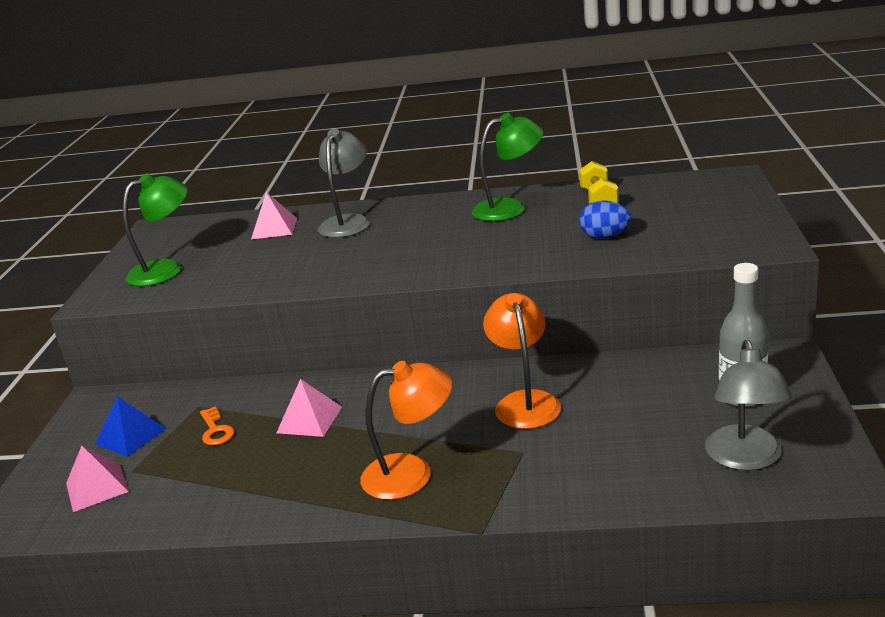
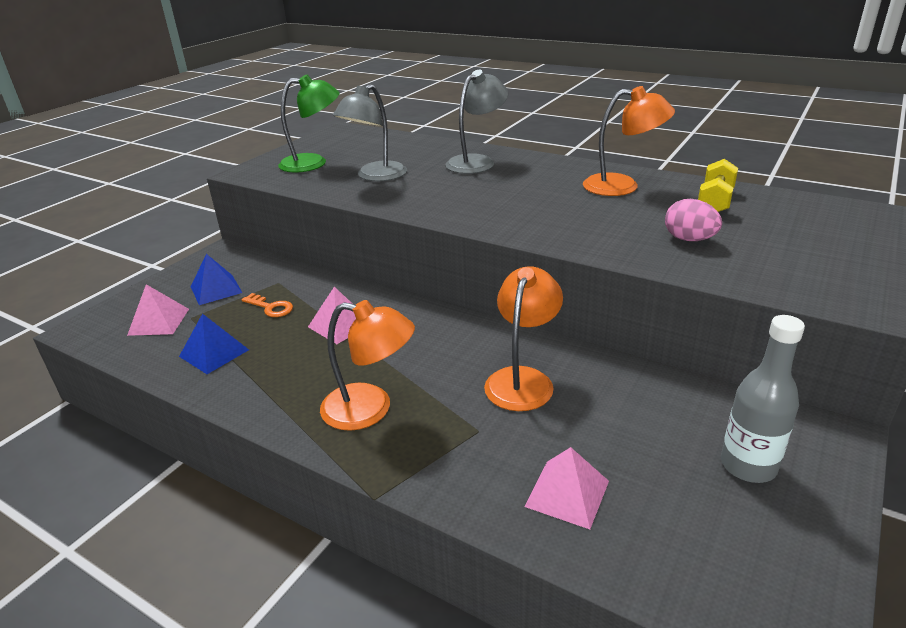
camera: 25 degrees right, 5 degrees up
(198, 490) = (214, 353): none -> blue pyramid
(216, 430) = (271, 307): orange key -> orange key turned 60 degrees counterclockwise
(274, 228) = (418, 152): pink pyramid -> pink pyramid (567, 493)
(509, 208) = (622, 186): green lamp -> orange lamp
(605, 237) = (689, 239): blue egg -> pink egg
(745, 459) = (698, 544): grey lamp -> grey lamp (375, 176)

